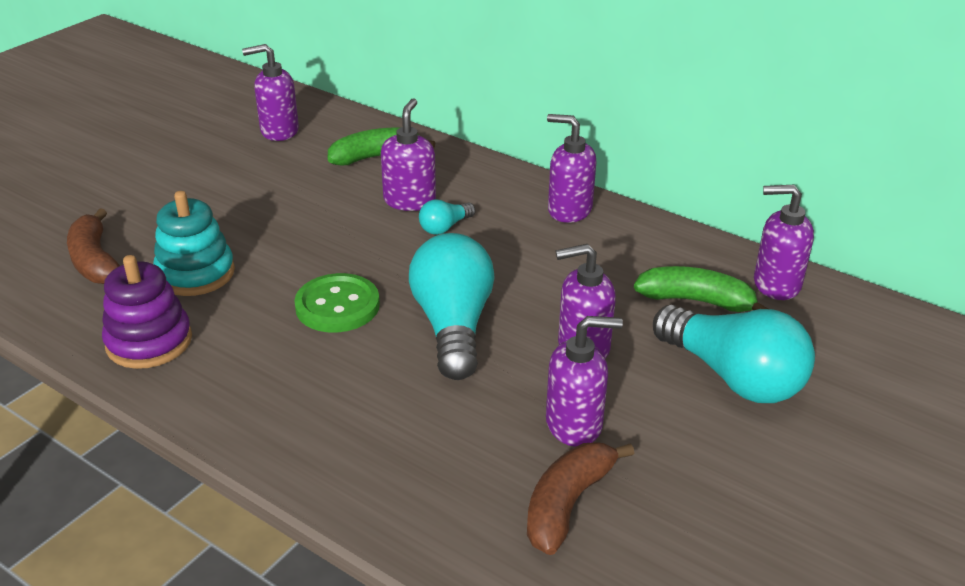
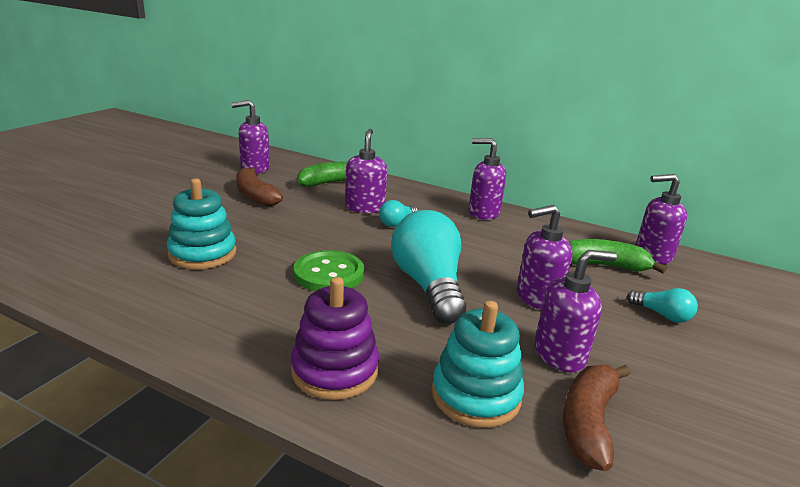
camera: 10 degrees left, 10 degrees down
(95, 261) = (112, 246): brown banana -> brown banana (255, 195)
(149, 342) = (166, 303): purple stacking toy -> purple stacking toy (335, 370)
(456, 467) = (475, 395): none -> turquoise stacking toy
(733, 377) = (662, 315): turquoise light bulb -> turquoise light bulb, size x0.46

